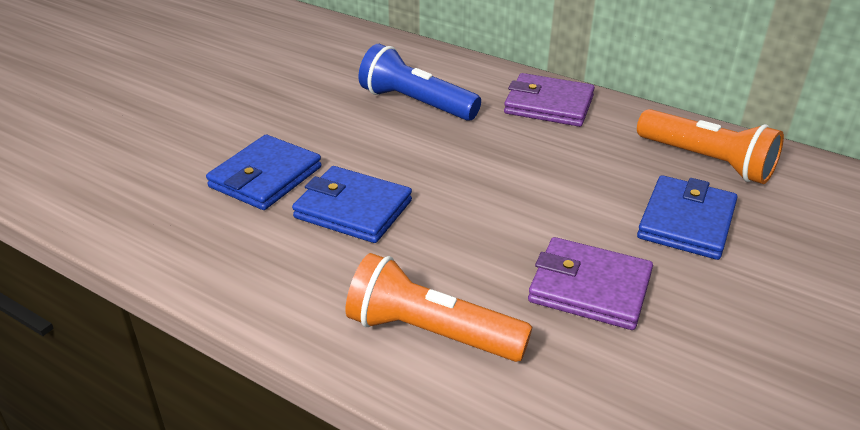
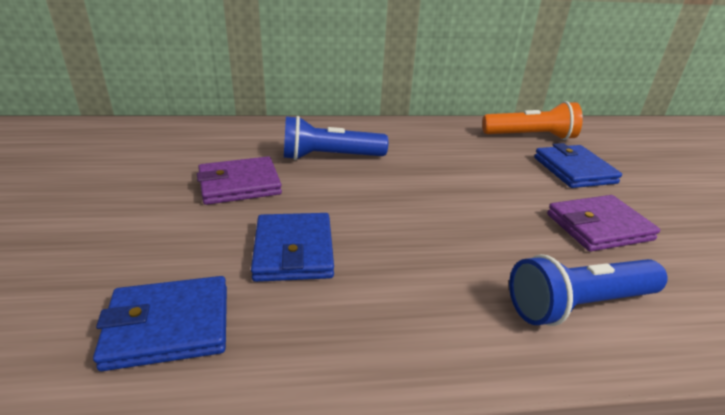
camera: 40 degrees left, 5 degrees down
(353, 209) = (397, 244): blue wallet -> blue wallet (168, 326)
(431, 332) = (578, 304): orange flashlight -> blue flashlight
(548, 105) = (411, 133): purple wallet -> purple wallet (239, 185)

